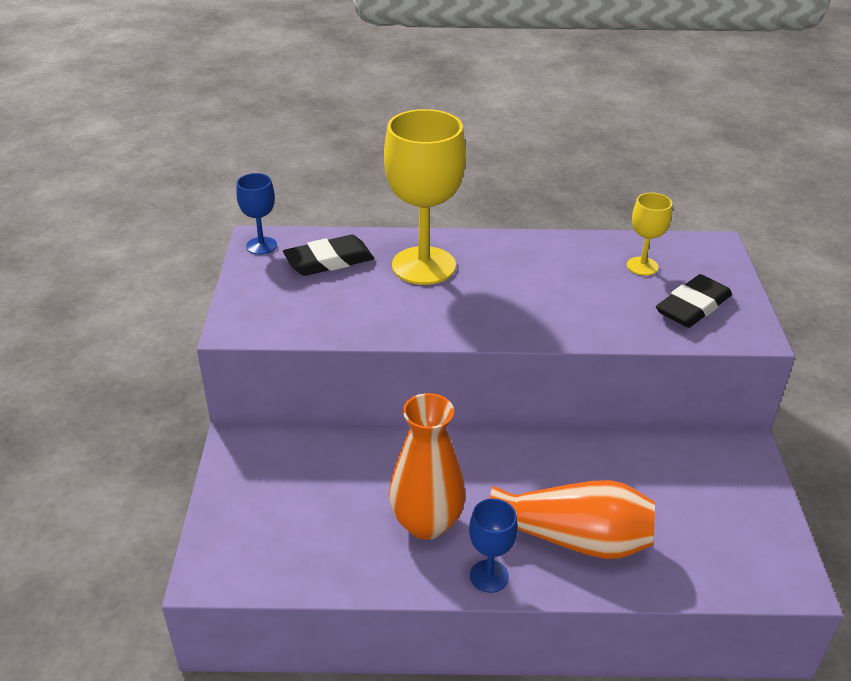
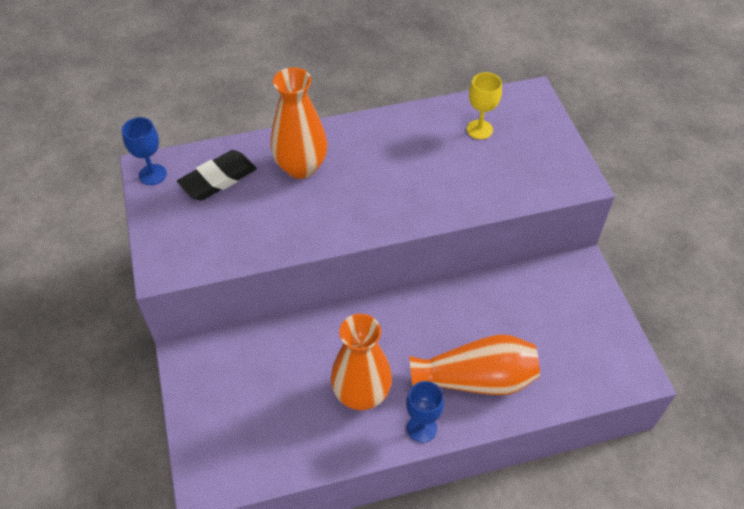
camera: 15 degrees left, 15 degrees up
(423, 266) = (301, 167): yellow goblet -> orange vase
(693, 306) = (528, 163): black eraser -> none

